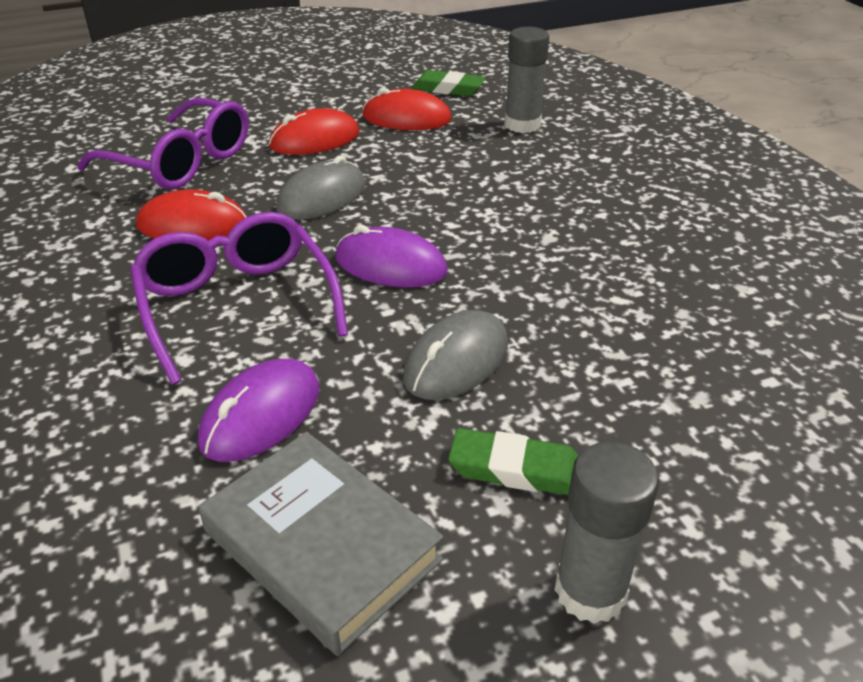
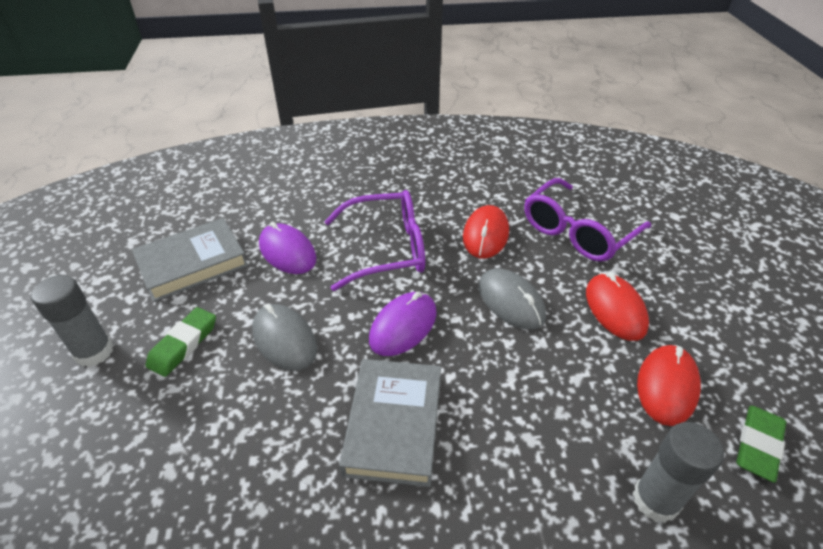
camera: 105 degrees right, 5 degrees up
(533, 248) = (394, 424): none -> grey book

